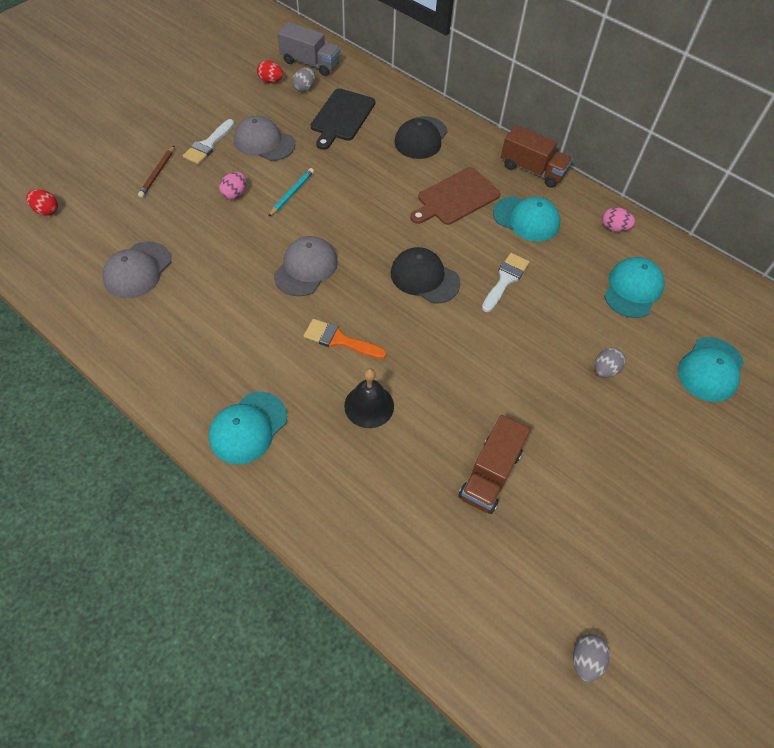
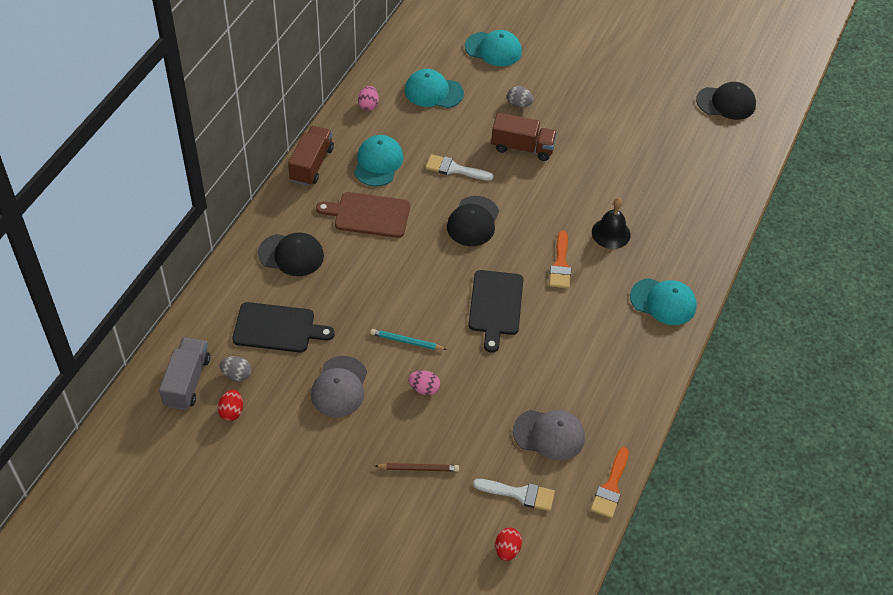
camera: 105 degrees left, 5 degrees down
(54, 301) = (610, 487): none -> orange brush
(208, 145) = (359, 437): white brush -> white brush (519, 494)
(306, 268) = (495, 306): grey cap -> black cutting board
(455, 198) = (368, 215): brown cutting board -> brown cutting board turned 150 degrees clockwise
(490, 474) = (632, 157): brown truck -> brown truck (522, 147)
(585, 660) = (726, 103): grey egg -> black cap

